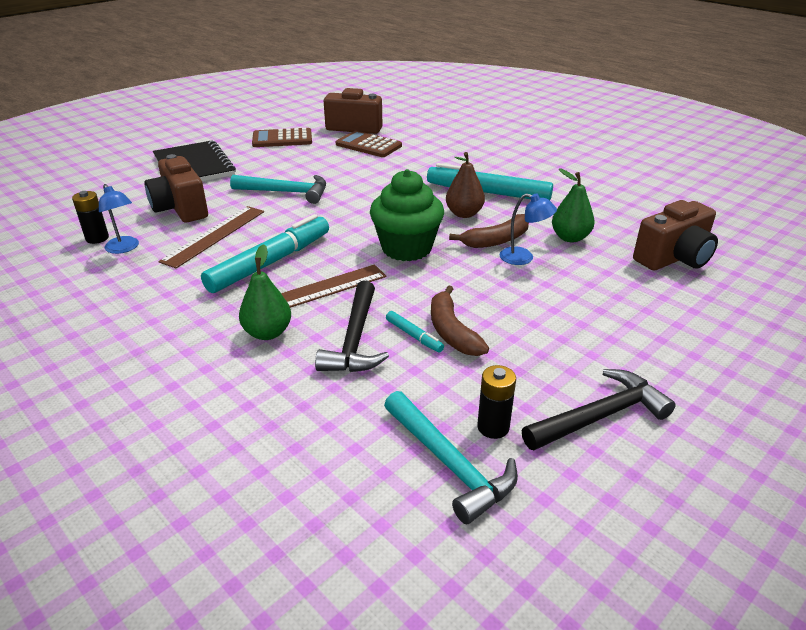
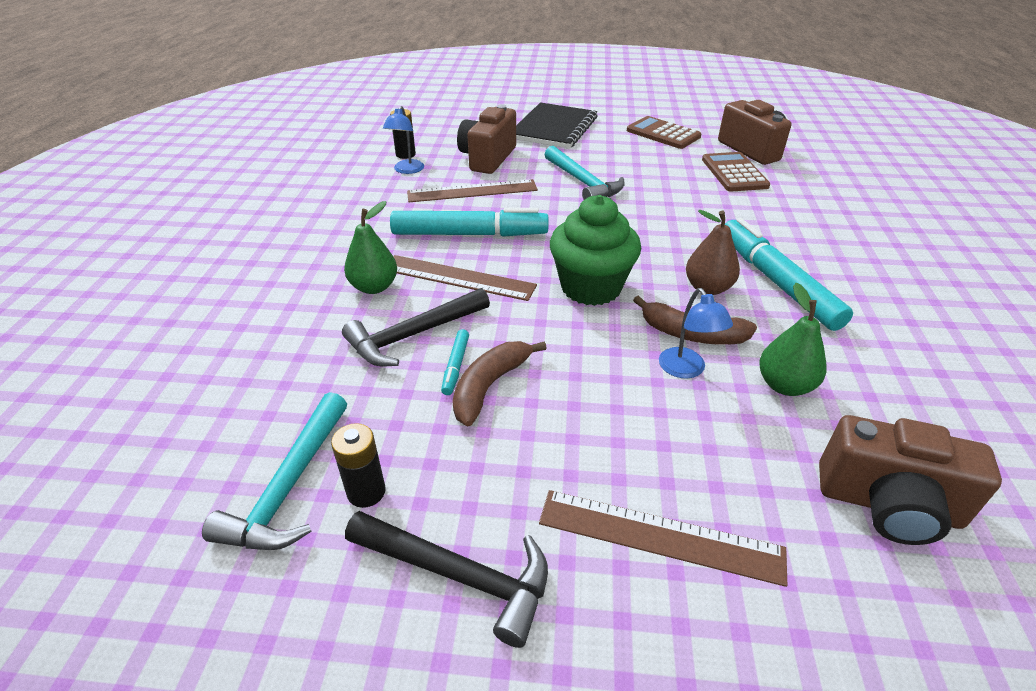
camera: 50 degrees right, 5 degrees up
(634, 331) = (660, 536): none -> brown ruler

